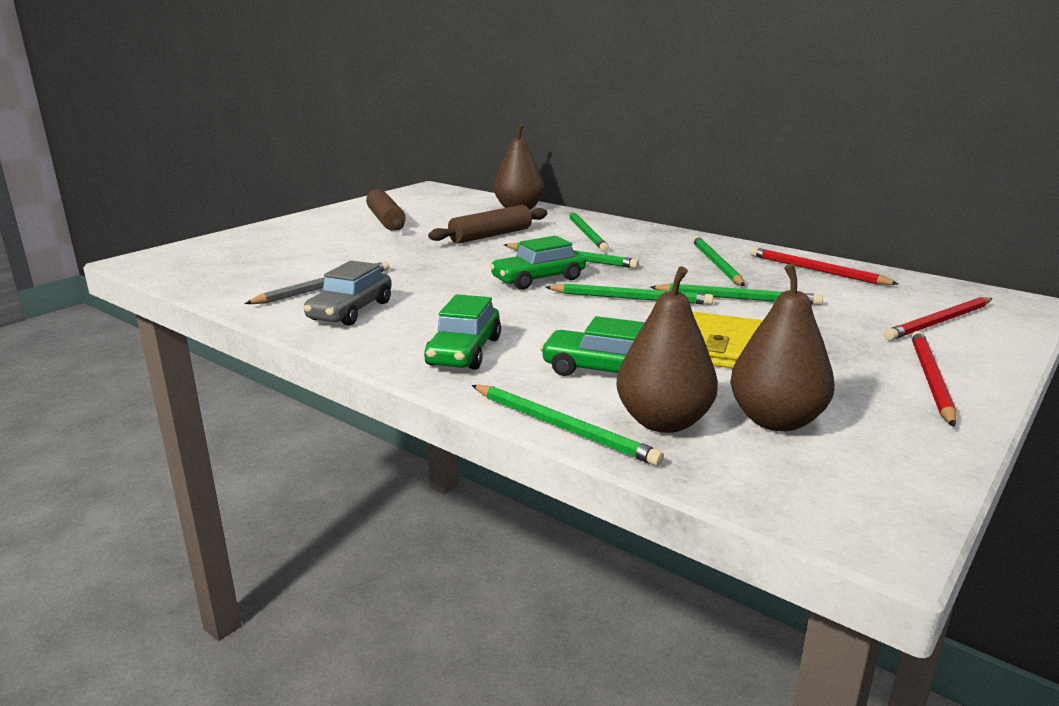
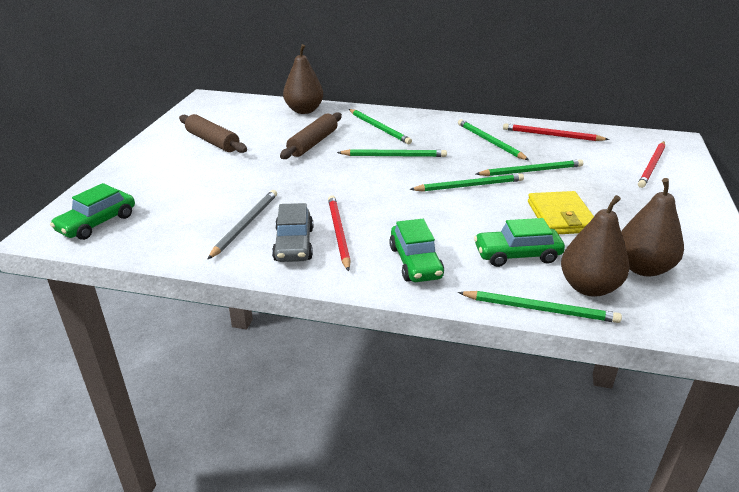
camera: 25 degrees left, 10 degrees up
(538, 279) = (393, 181): green car -> green car (97, 223)
(930, 379) = (686, 213): red pencil -> red pencil (338, 233)

